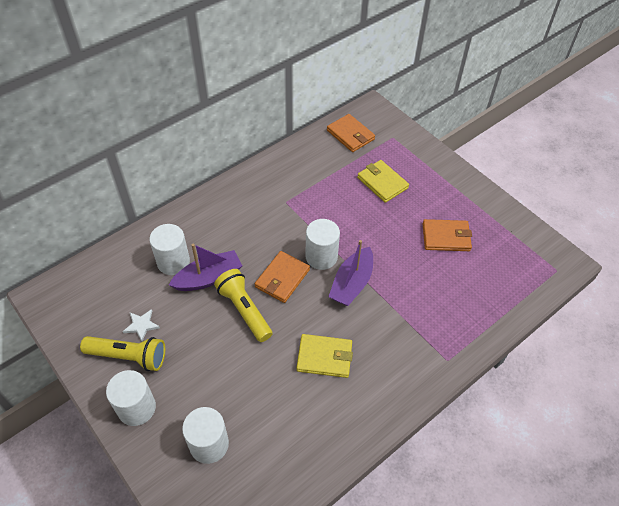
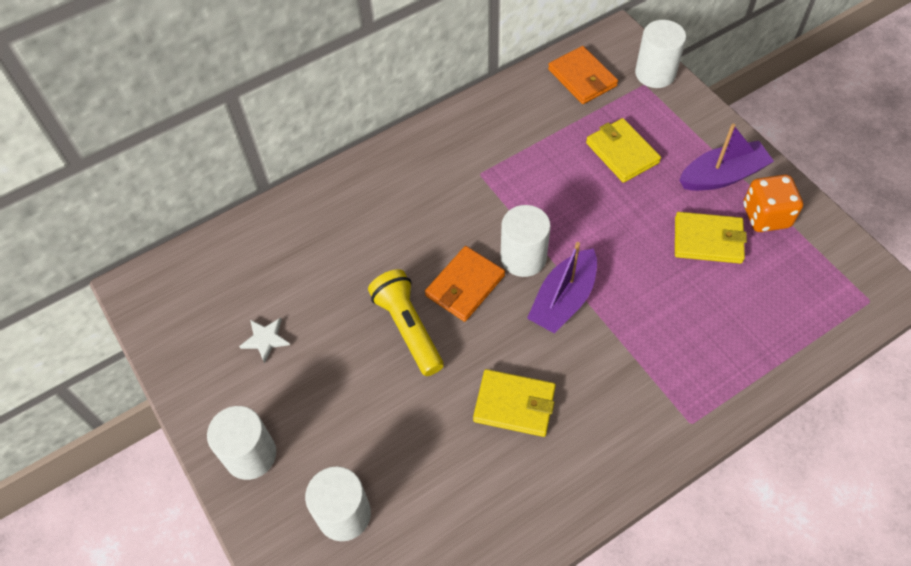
camera: 10 degrees right, 5 degrees up
(128, 356) = (244, 382): yellow flashlight -> none
(173, 262) = (315, 252): white cylinder -> white cylinder (655, 73)
(208, 278) = (362, 278): purple boat -> purple boat (722, 175)
(446, 237) = (708, 240): orange wallet -> yellow wallet
(482, 219) = (766, 216): none -> orange dice

